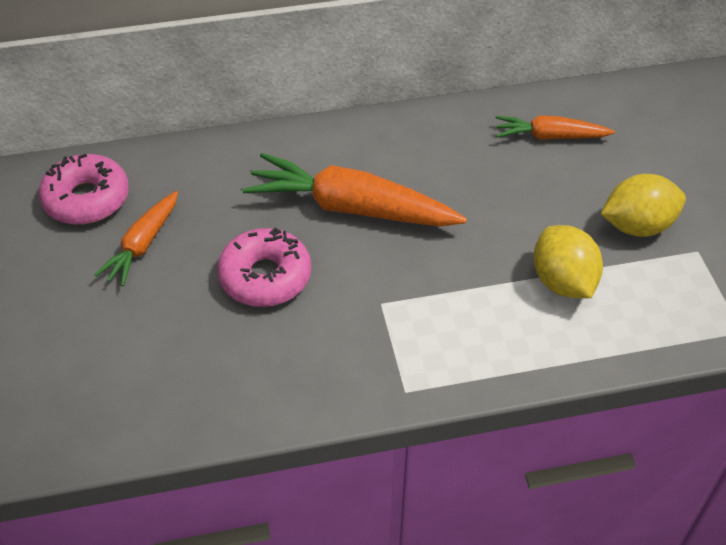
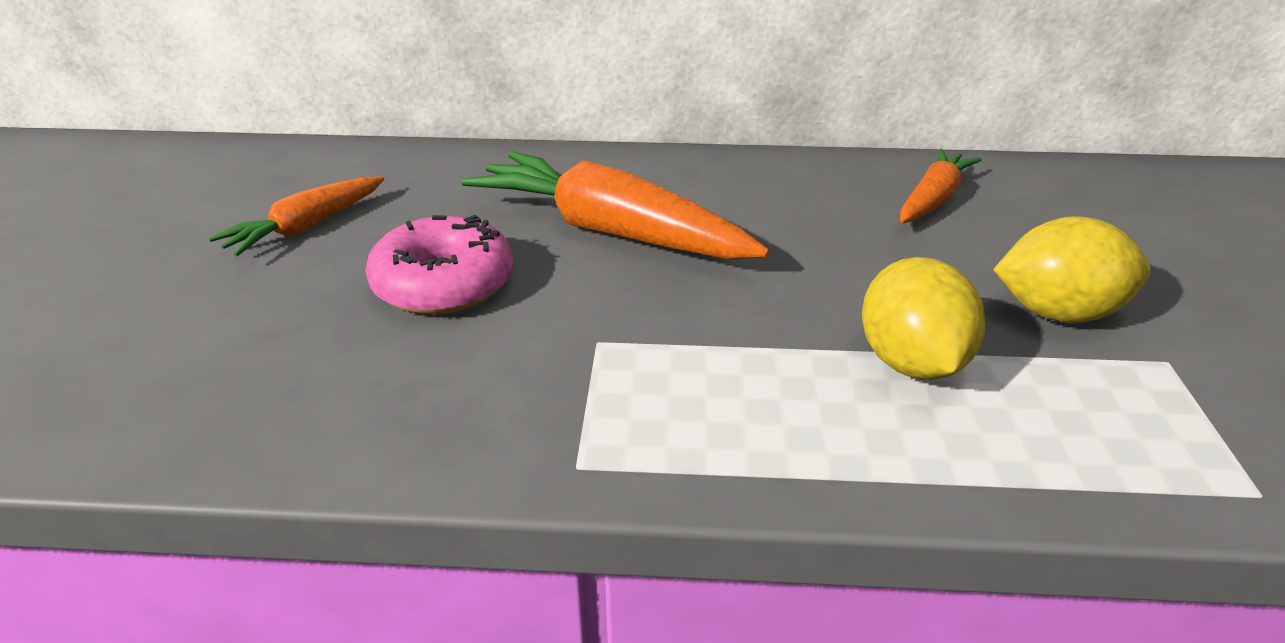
camera: 15 degrees right, 15 degrees down
(87, 199) = (276, 178): pink donut -> none
(550, 136) = (933, 200): orange carrot -> orange carrot turned 105 degrees clockwise

